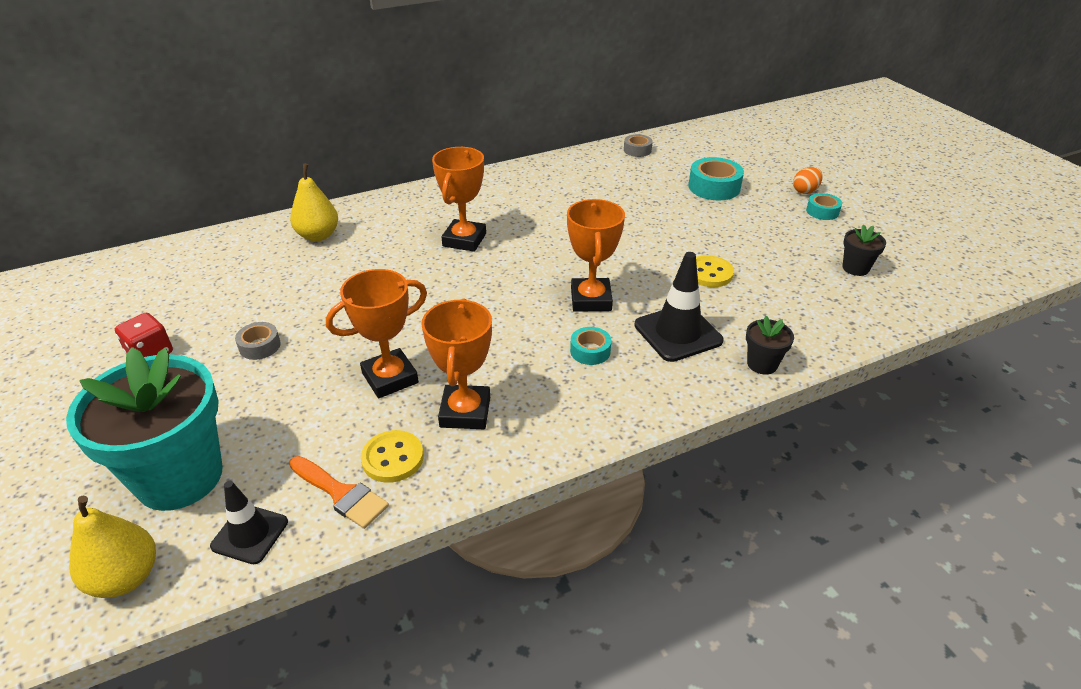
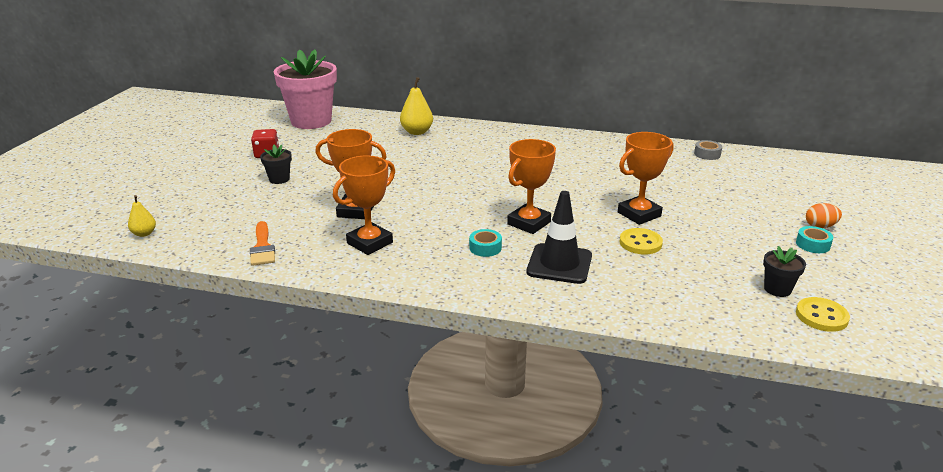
camera: 40 degrees right, 10 degrees down
(125, 578) = (144, 233): yellow pear -> yellow pear, size x0.60
(149, 275) = (311, 121): none -> pink flower pot
(179, 477) = (211, 208): turquoise flower pot -> none
(250, 534) = (206, 243): black traffic cone -> none
(260, 346) = (316, 171): grey tape -> none
(392, 458) = (305, 245): yellow button -> yellow button (821, 316)
(464, 240) = (497, 163): orange trophy -> orange trophy (639, 214)
(714, 187) = (735, 196): turquoise tape -> none
(762, 364) = (592, 306): black flower pot -> black flower pot (279, 179)

